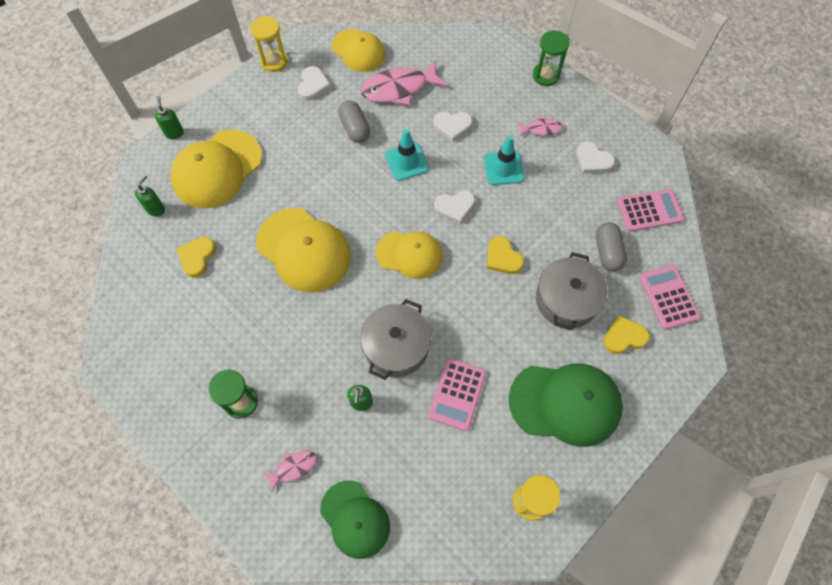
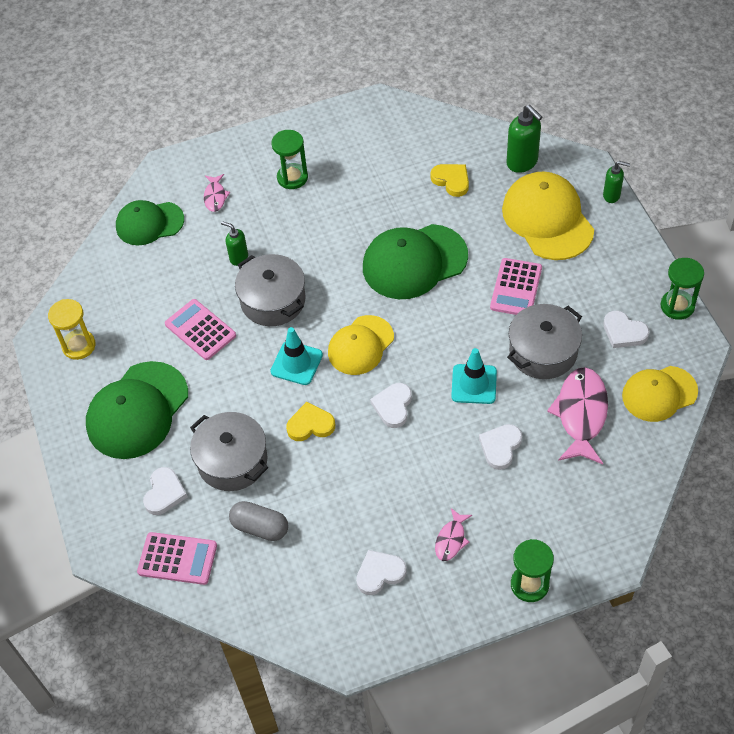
camera: 120 degrees right, 10 degrees down
(156, 209) = (522, 162): green soap dispenser -> green soap dispenser, size x1.64
(274, 61) = (677, 306): yellow hourglass -> green hourglass
(304, 250) = (414, 262): yellow cap -> green cap
(355, 128) = (543, 352): grey capsule -> grey pot
(503, 168) = (417, 474): turquoise traffic cone -> turquoise traffic cone (296, 363)
(624, 337) = (164, 493): yellow heart -> white heart
(649, 210) = (283, 599): pink calculator -> pink calculator (516, 288)

